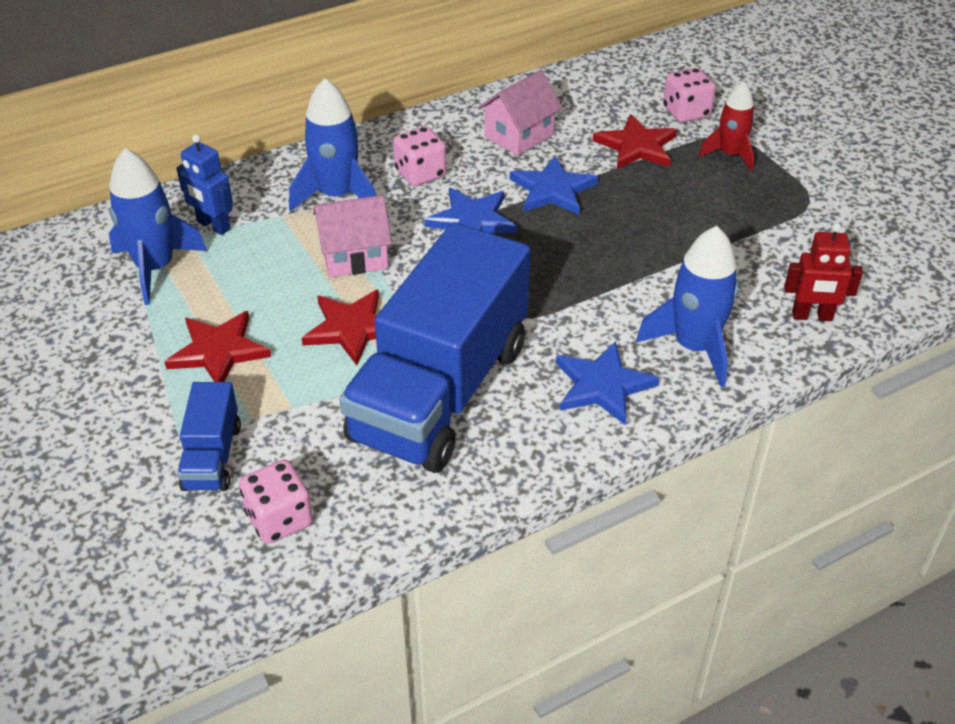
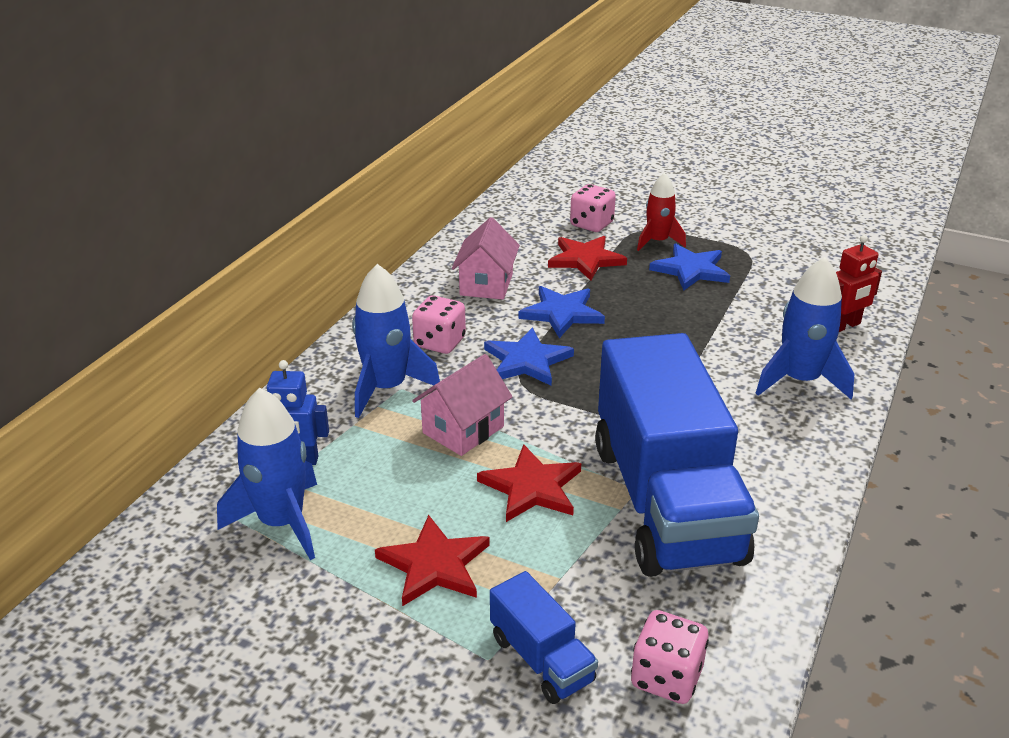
camera: 35 degrees left, 10 degrees down
(602, 386) = (775, 437): blue star -> blue star (691, 270)

